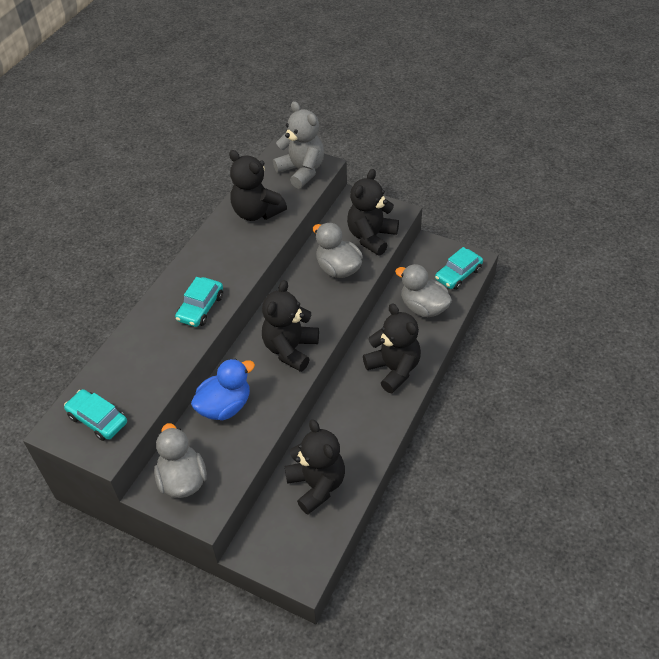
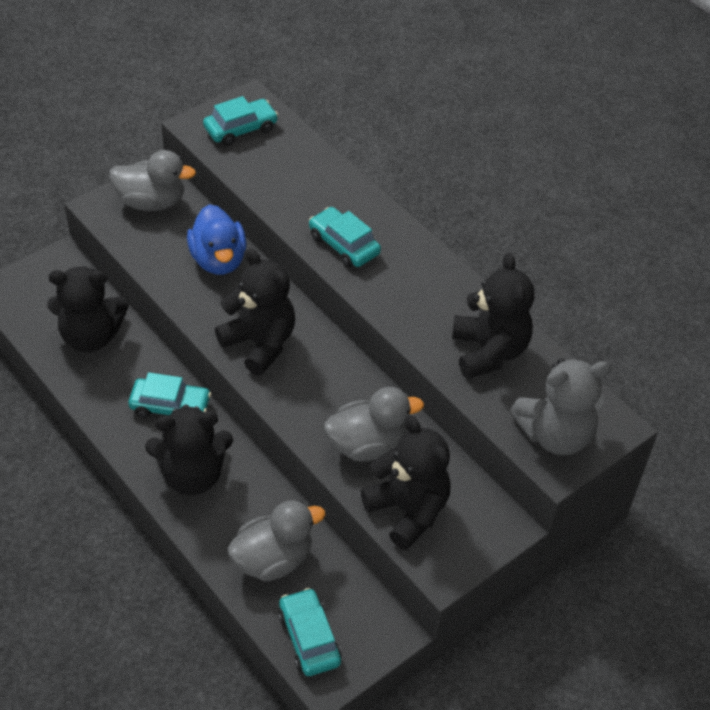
camera: 110 degrees right, 0 degrees up
(256, 212) = (489, 352): black teddy bear -> black teddy bear turned 105 degrees clockwise
(349, 406) = (170, 406): none -> turquoise car

